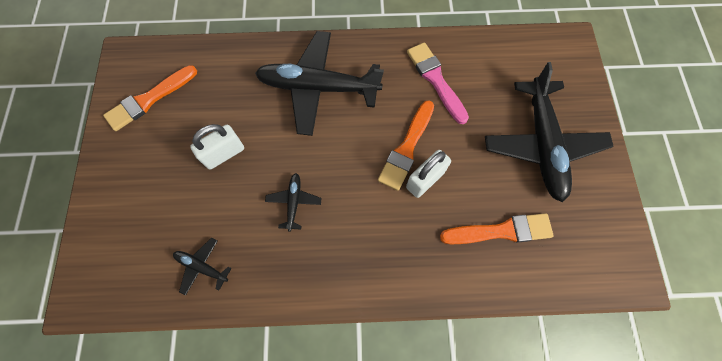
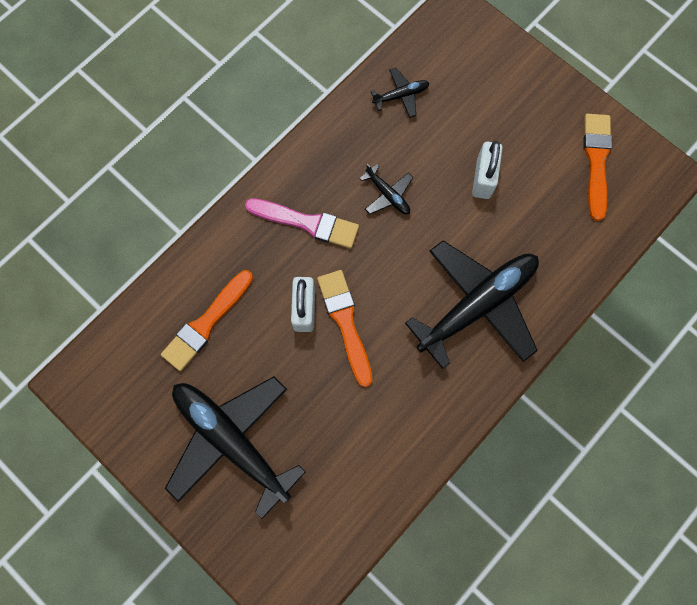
camera: 135 degrees right, 5 degrees up
(435, 80) = (384, 417): pink brush -> pink brush (307, 223)

